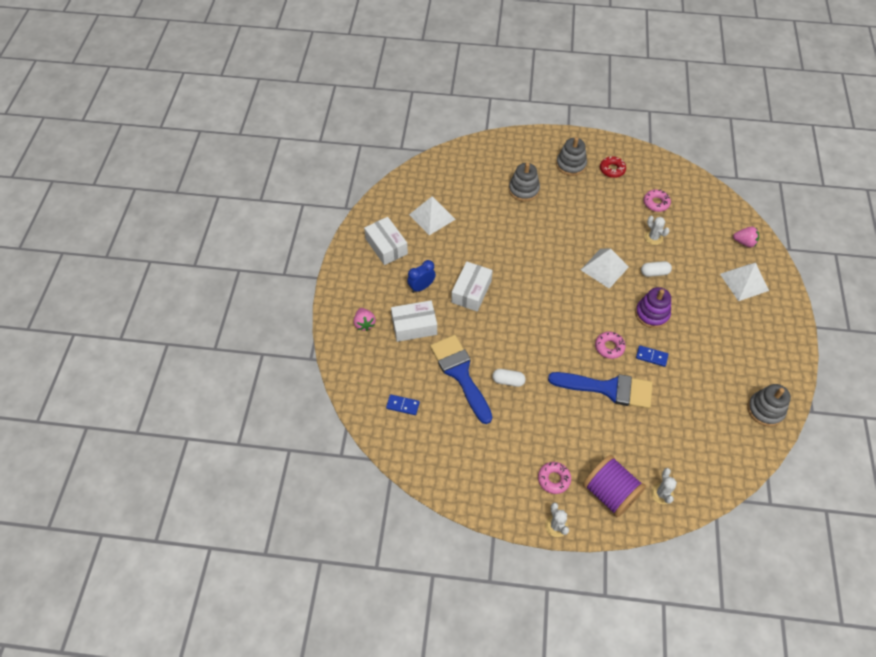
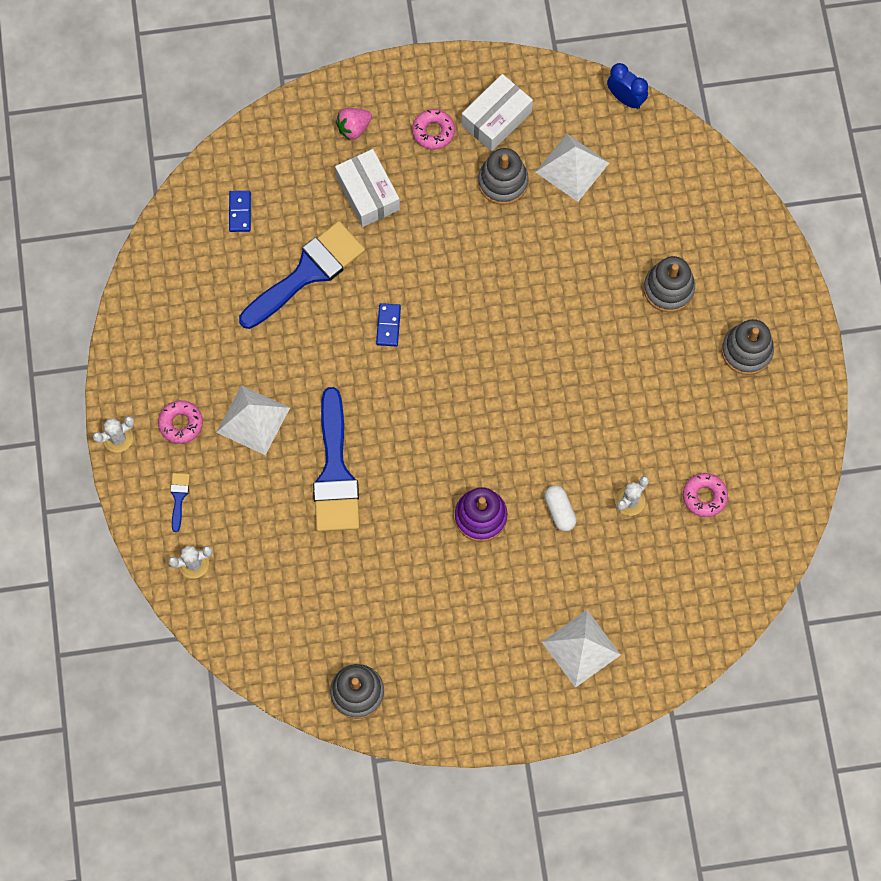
camera: 75 degrees right, 15 degrees up
(421, 287) = (437, 186): blue clock -> blue clock (625, 98)
(430, 252) = (503, 182): none -> grey stacking toy
(471, 291) = (448, 255): white box -> none
(508, 381) = (312, 337): white capsule -> none
(604, 268) = (547, 436): white pyramid -> white pyramid (253, 420)
(609, 347) = (405, 463): pink donut -> pink donut (433, 132)
(610, 493) = (179, 497): purple spool -> blue brush
(612, 169) = (757, 417): red donut -> none
(651, 356) = (404, 525): blue domino -> blue domino (388, 325)
(744, 242) = (662, 643): pink strawberry -> none

